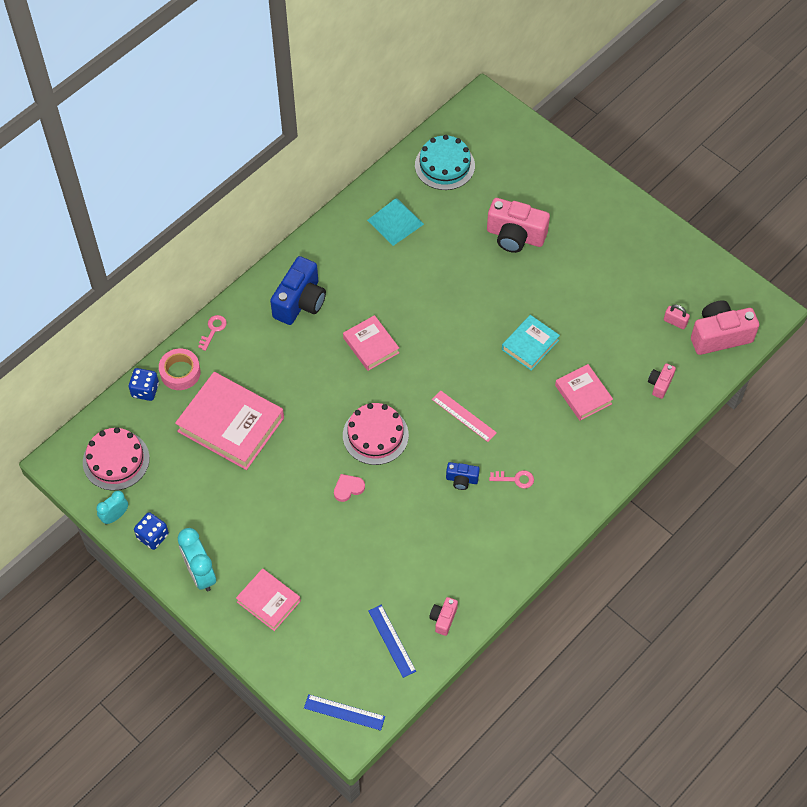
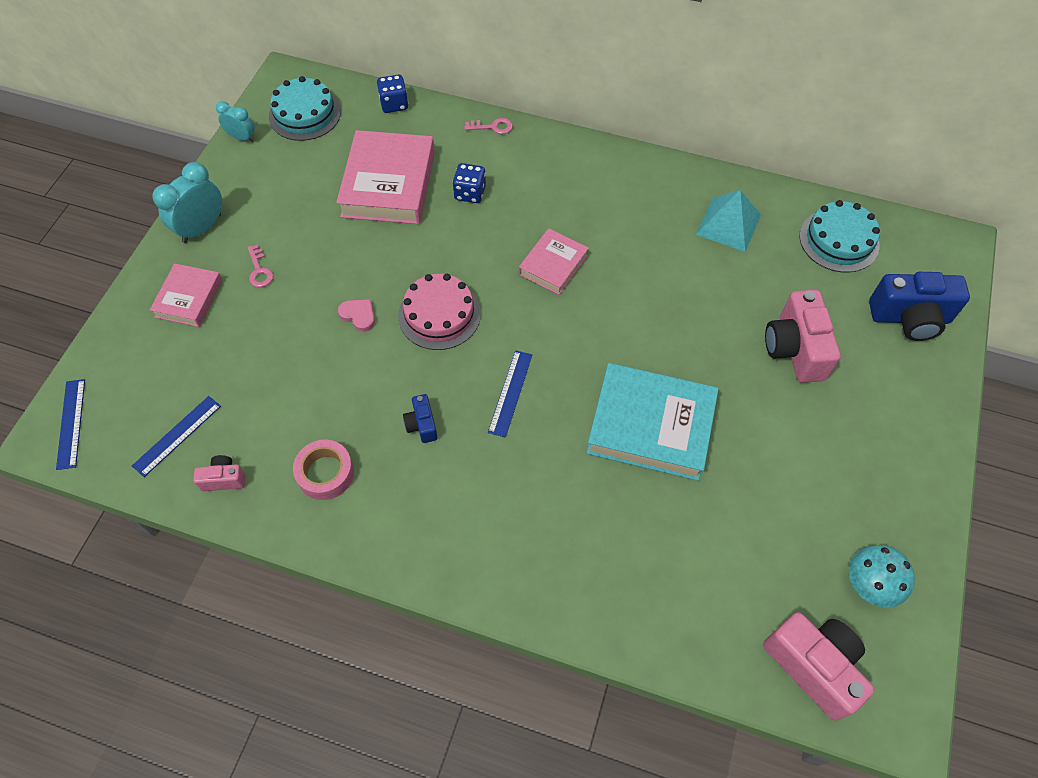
camera: 65 degrees right, 0 degrees up
(116, 460) = (305, 114): pink cake -> turquoise cake
(153, 536) = (231, 174): blue dice -> blue dice (470, 193)
(180, 372) = (428, 121): pink tape -> pink tape (325, 473)
(300, 302) = (570, 182): blue camera -> blue camera (909, 318)
(464, 416) = (510, 393): pink ruler -> blue ruler
(515, 479) = (450, 484): pink key -> pink key (259, 270)
(530, 345) = (650, 426): turquoise book -> turquoise book, size x1.77
(583, 394) = (614, 517): pink book -> none
(660, 384) = (685, 611): pink camera -> none
(675, 322) = (796, 593): pink padlock -> none
(686, 283) = (869, 585): none -> turquoise mushroom

